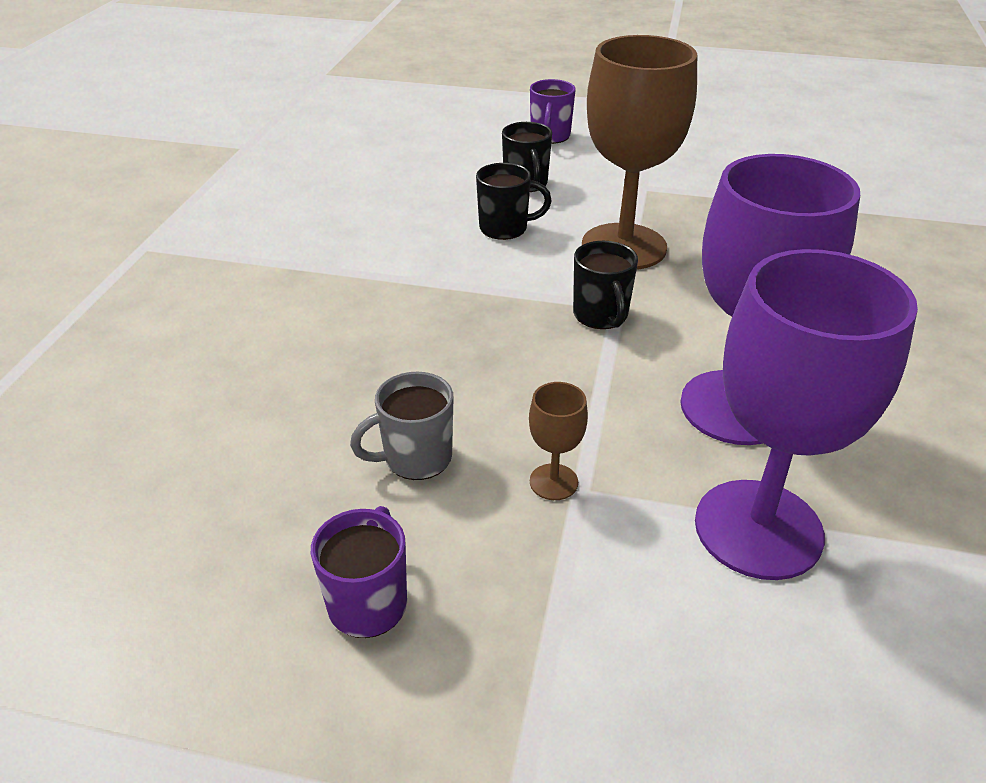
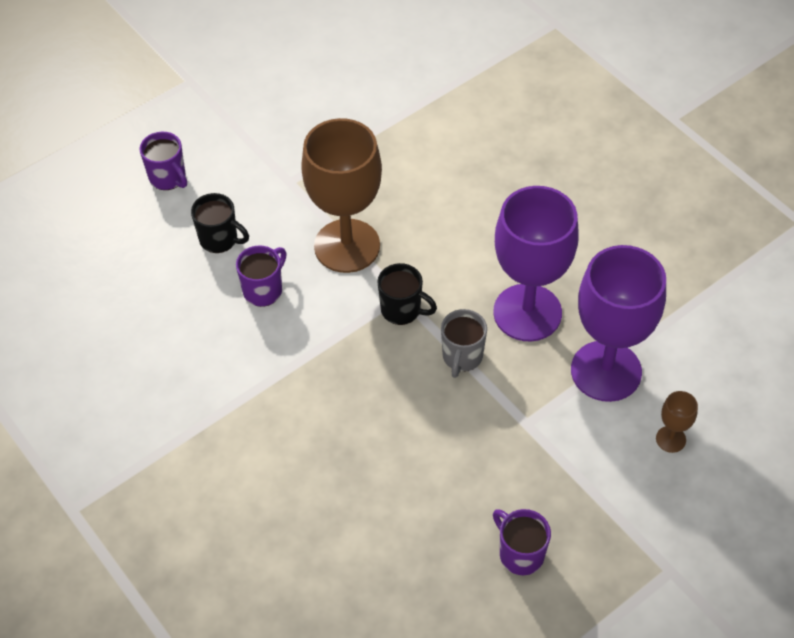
camera: 50 degrees left, 15 degrees up
(415, 458) = (440, 477): grey mug -> grey mug (462, 357)
(505, 228) = (264, 290): black mug -> purple mug
(553, 482) = (509, 428): brown goblet -> brown goblet (670, 439)

